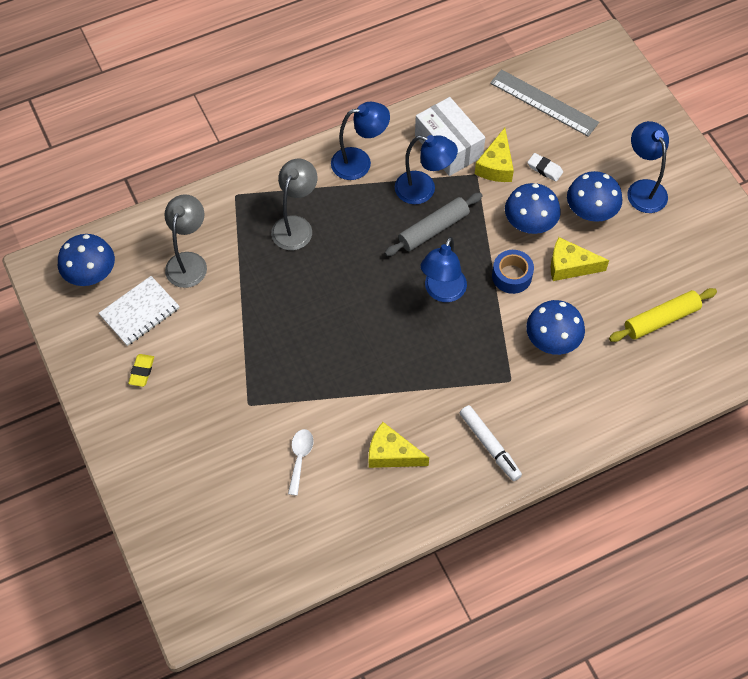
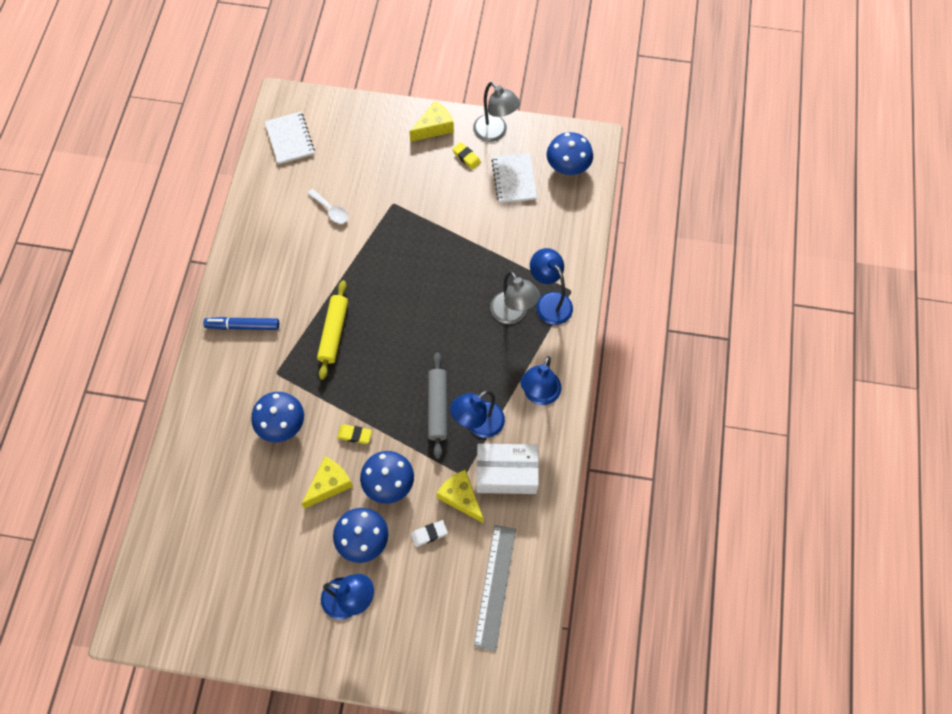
camera: 125 degrees right, 5 degrees up
(189, 262) = (533, 229): grey lamp -> grey lamp (495, 133)
(239, 568) = (290, 139): none -> white notebook
(391, 454) = (289, 264): yellow cheese -> yellow cheese (434, 127)
(442, 292) = (380, 376): blue lamp -> blue lamp (549, 302)
(490, 445) = (243, 326): white marker -> blue marker
(512, 276) = (354, 435): blue tape -> yellow eraser
(544, 102) = (495, 586): grey ruler -> grey ruler turned 60 degrees counterclockwise
(661, 319) = (232, 517): yellow rolling pin -> yellow rolling pin (334, 332)

